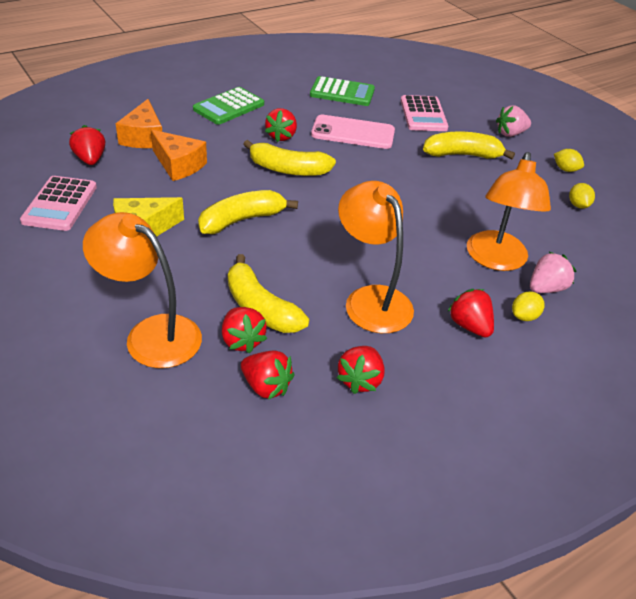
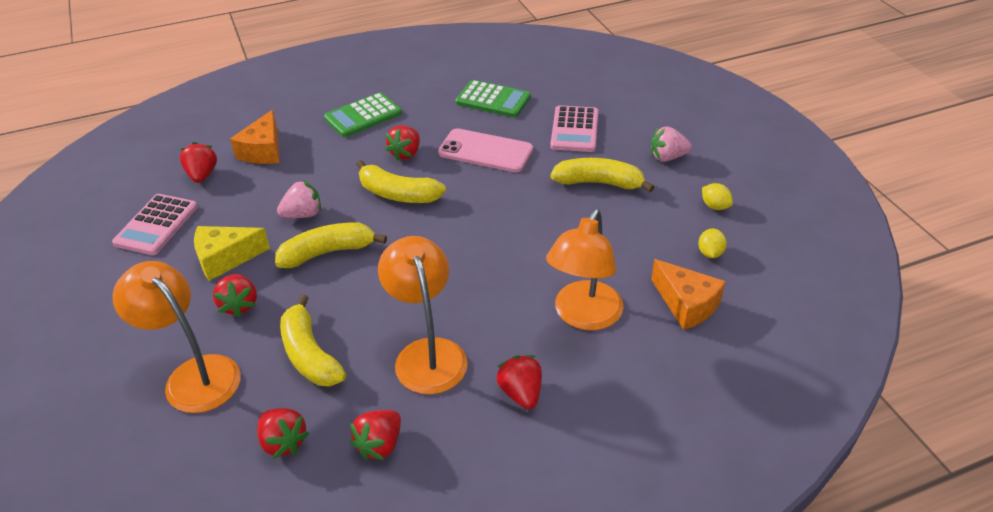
camera: 15 degrees right, 0 degrees up
(178, 165) = (287, 185): orange cheese -> orange cheese (686, 304)
(242, 340) = (278, 390): red strawberry -> red strawberry (239, 305)
(524, 316) = (587, 387): yellow lemon -> none
(546, 288) = (626, 355): pink strawberry -> pink strawberry (303, 214)

